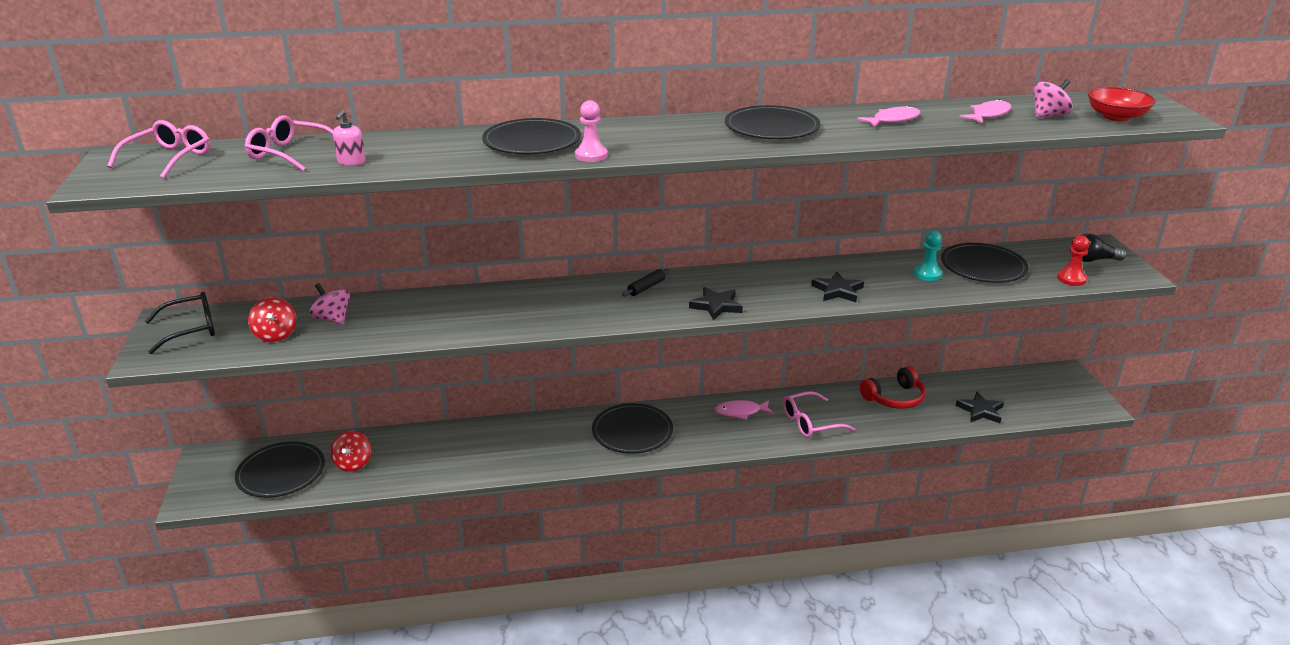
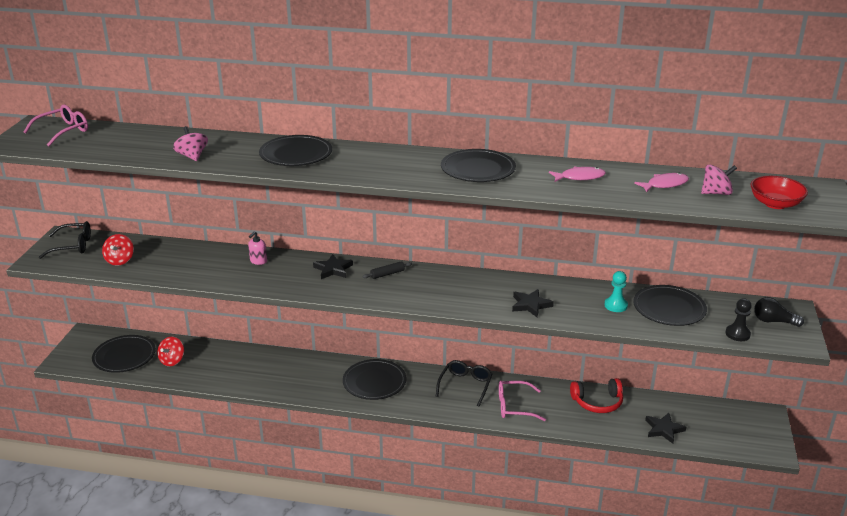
camera: 20 degrees right, 0 degrees up
(289, 153) = (135, 139): pink glasses -> none
(332, 319) = (161, 256): pink spinning top -> pink spinning top (192, 156)
(351, 162) = (167, 152): pink soap dispenser -> pink soap dispenser (258, 261)
(591, 155) = (325, 172): pink pawn -> none
(716, 306) = (427, 299): black star -> black star (333, 269)
(740, 412) = (465, 385): pink fish -> black glasses
(1071, 279) = (737, 334): red pawn -> black pawn

